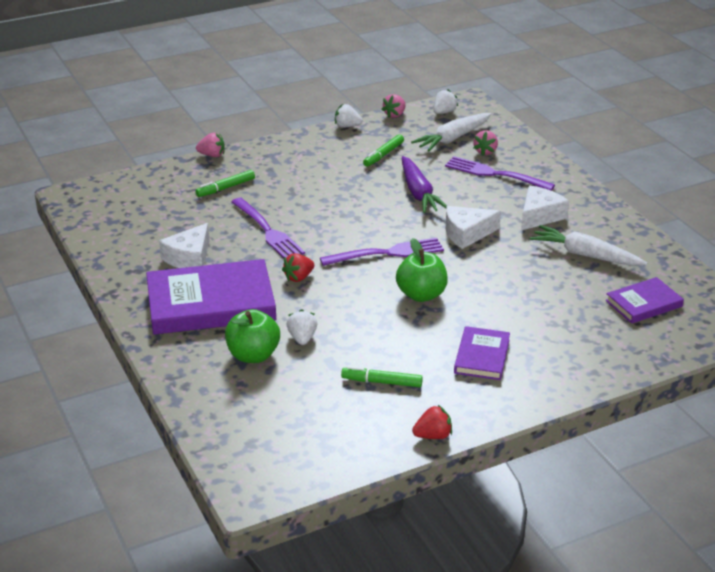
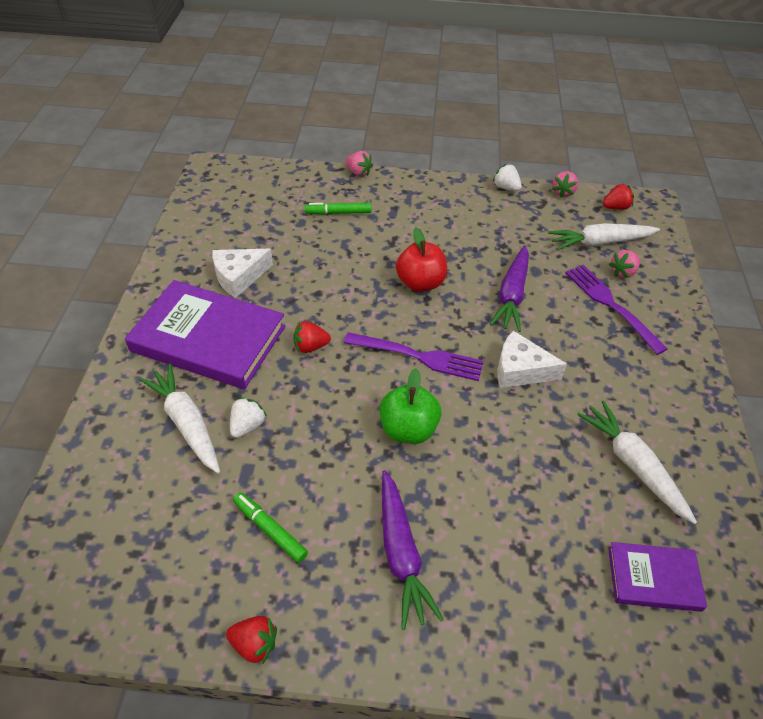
camera: 30 degrees right, 15 degrees up
(253, 355) = (186, 423): green apple -> white carrot
(267, 230) = (331, 276): purple fork -> none
(342, 210) = (420, 283): none -> red apple
(383, 155) = (514, 234): green marker -> none
(394, 115) = (563, 192): pink strawberry -> pink strawberry turned 45 degrees counterclockwise
(444, 112) = (615, 207): white strawberry -> red strawberry
(481, 356) = (401, 553): purple book -> purple carrot
(539, 216) = (619, 383): white cheese -> none

